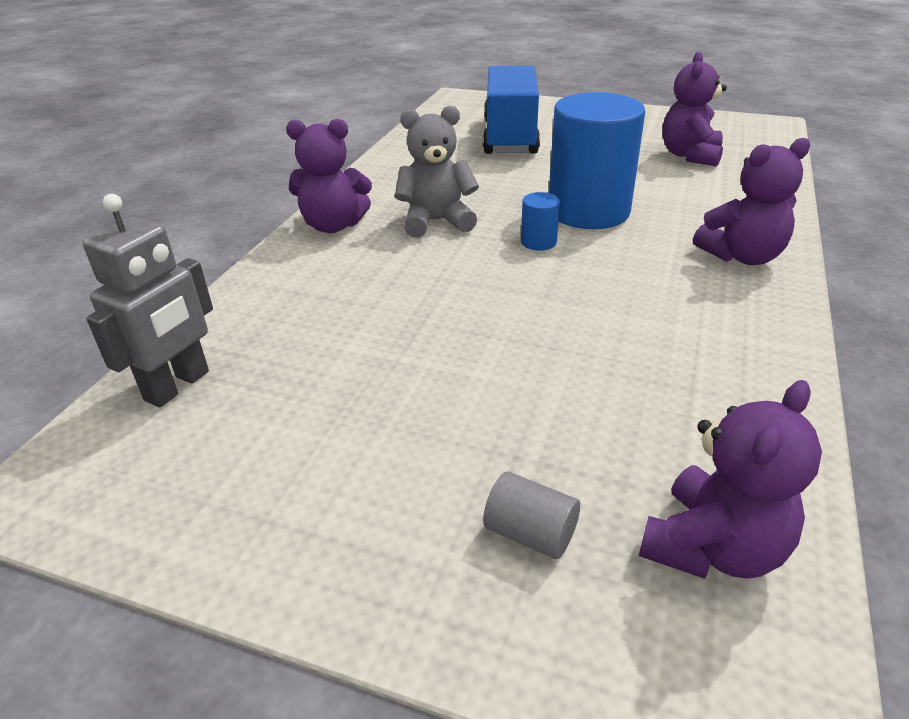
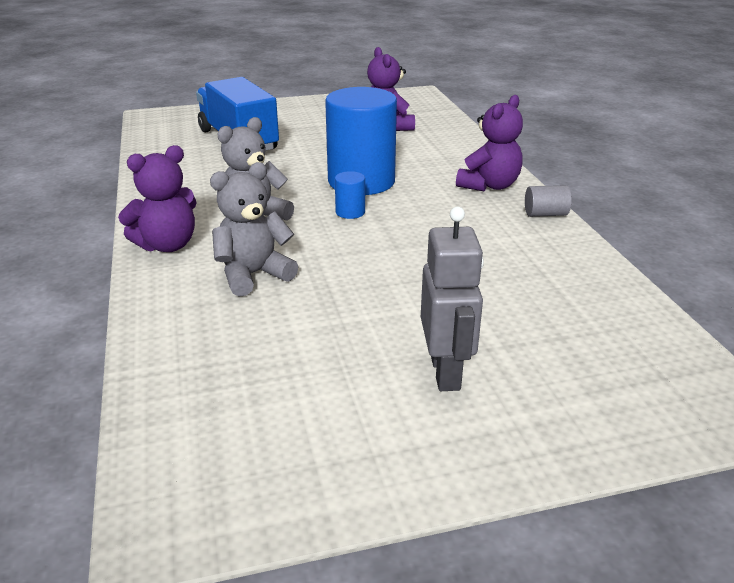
camera: 35 degrees left, 5 degrees down
(178, 386) = (187, 405): grey robot -> grey robot (446, 372)
(371, 279) = (253, 275): none -> grey teddy bear
(530, 533) = (543, 385): grey cylinder -> grey cylinder (545, 214)
(712, 547) = (637, 349): purple teddy bear -> none

